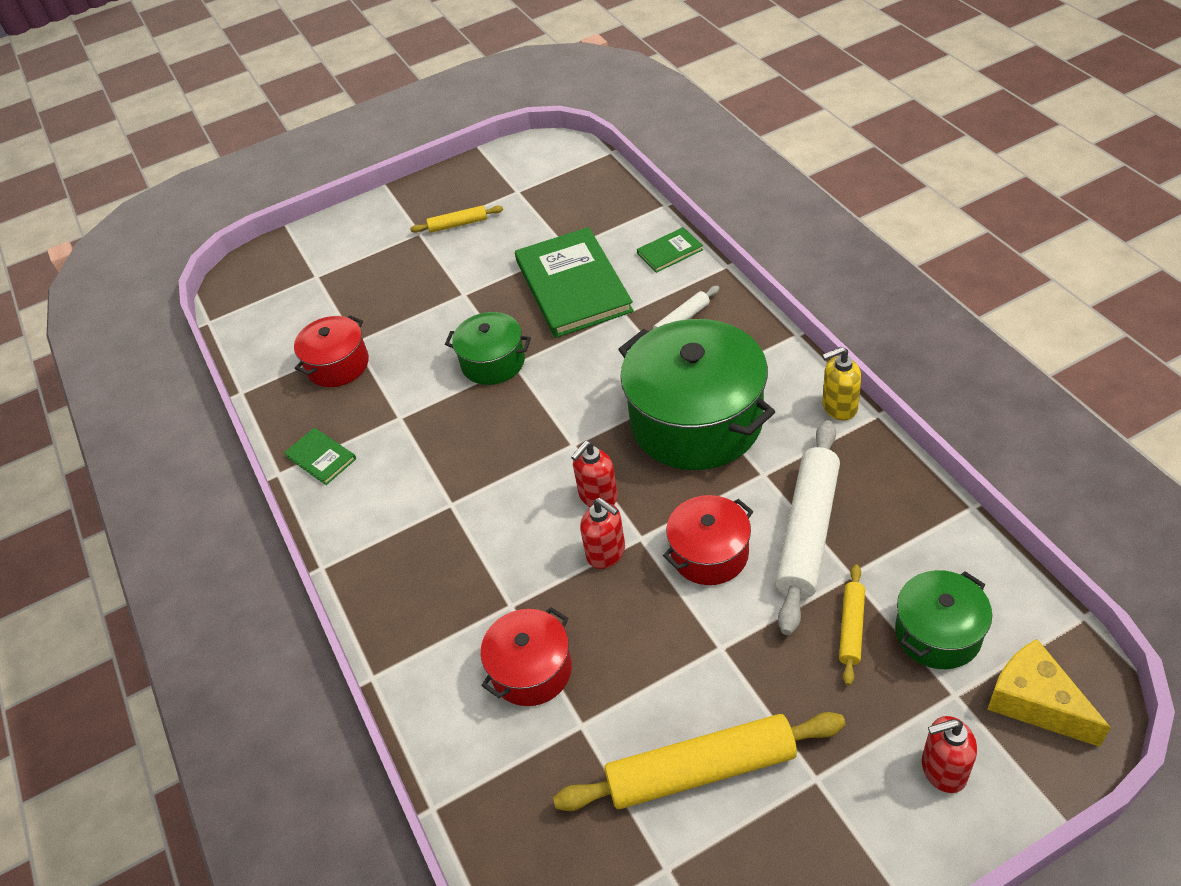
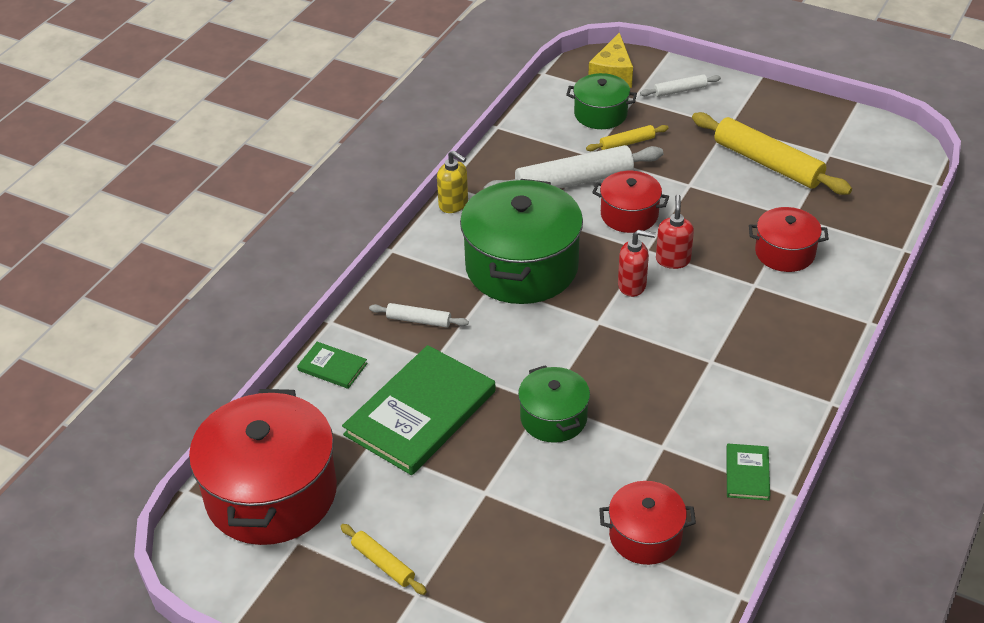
camera: 130 degrees left, 5 degrees down
(569, 189) = (271, 493): none -> red pot
(943, 769) = (680, 91): red soap dispenser -> white rolling pin

